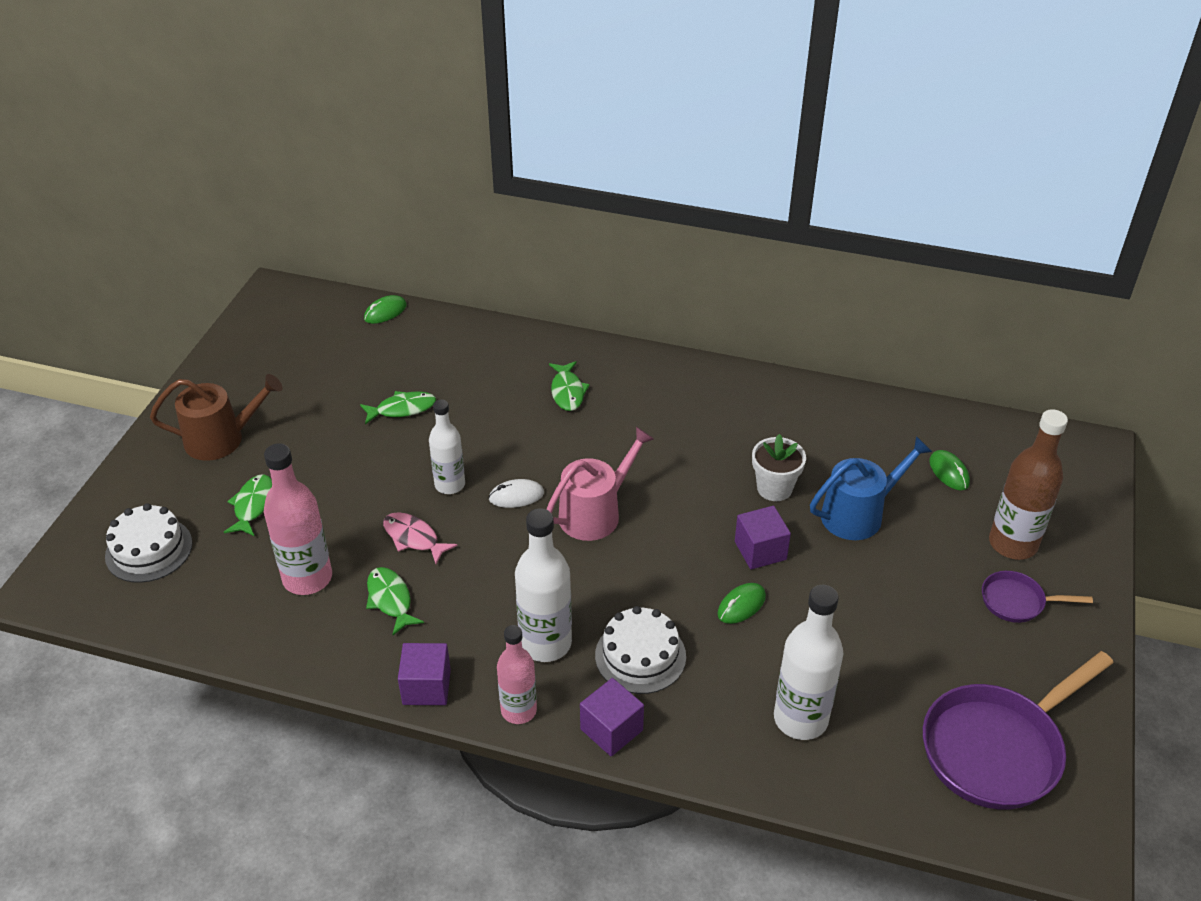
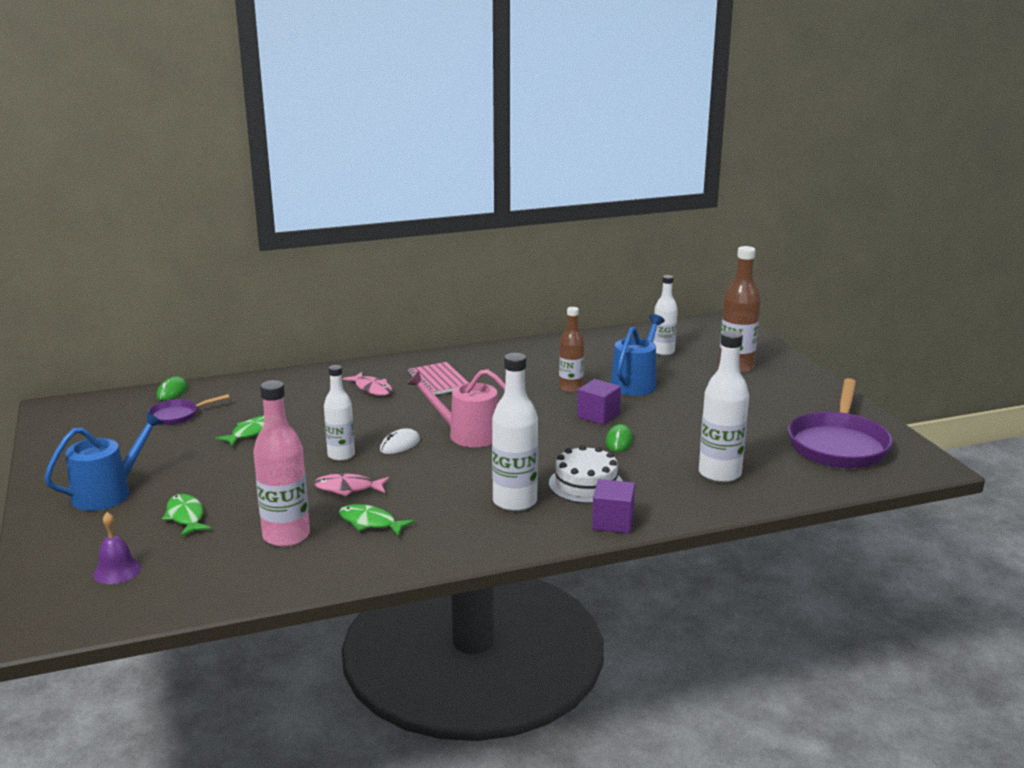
camera: 35 degrees left, 20 degrees down
(149, 549) = (117, 571): white cake -> purple bell
(221, 439) = (108, 493): brown watering can -> blue watering can
(426, 687) = (457, 552): purple cube -> none
(518, 710) = (539, 538): pink bottle -> none
(567, 392) = (372, 389): green fish -> pink fish
(595, 513) = (467, 434): pink watering can -> pink watering can turned 90 degrees counterclockwise
(644, 409) = (438, 381): none -> pink notebook
(774, 488) = (570, 388): white flower pot -> brown bottle
(949, 472) = (663, 352): green mouse -> white bottle
(1017, 601) = (769, 388): purple pan -> purple pan (177, 415)

